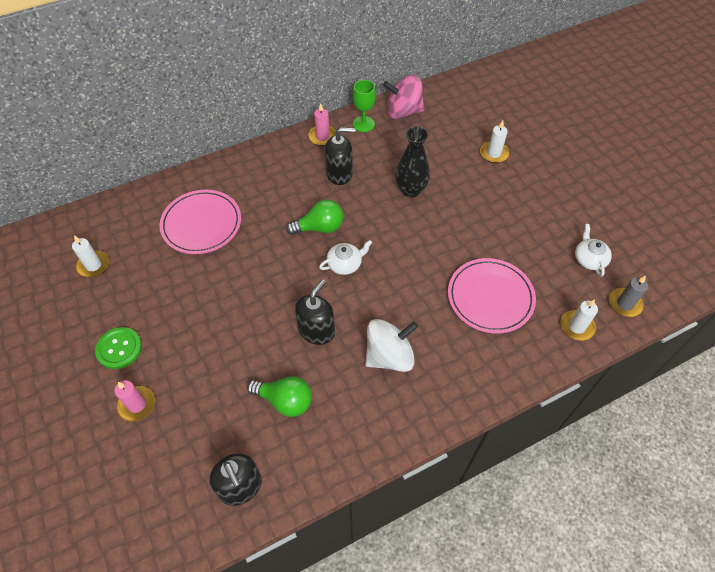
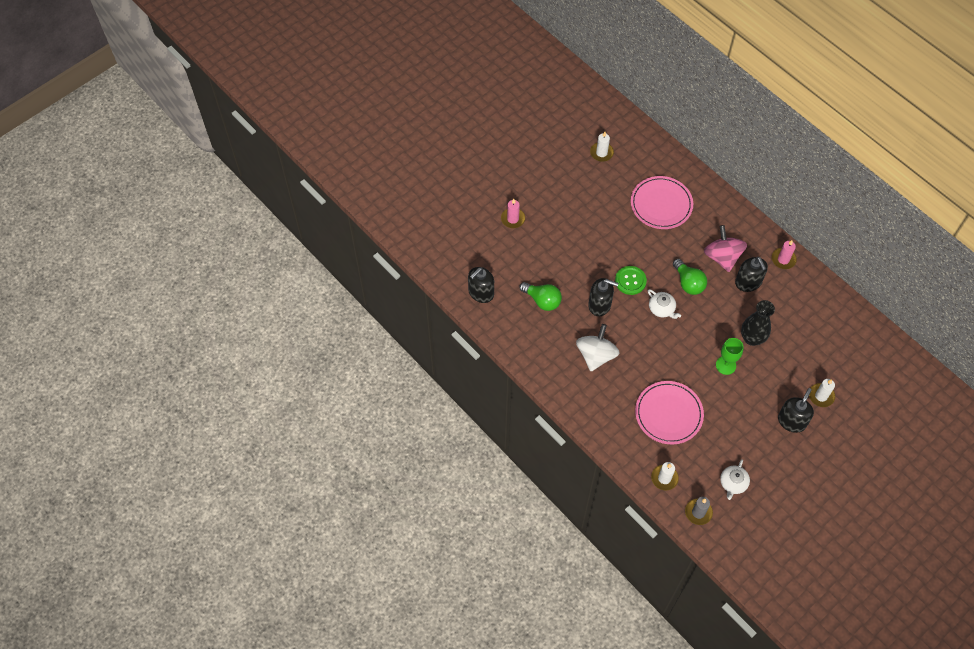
camera: 75 degrees right, 5 degrees up
(119, 348) = (546, 194): green button -> green button (630, 281)
(285, 401) = (542, 300): green light bulb -> green light bulb turned 60 degrees counterclockwise
(363, 124) = (812, 286): green goblet -> green goblet (725, 365)
(389, 356) = (596, 355): white spinning top -> white spinning top turned 120 degrees counterclockwise
(403, 112) = (841, 314): pink spinning top -> pink spinning top (722, 257)
(519, 185) = (791, 421): none -> black soap dispenser
(589, 259) = (733, 483): white teapot -> white teapot turned 135 degrees clockwise

